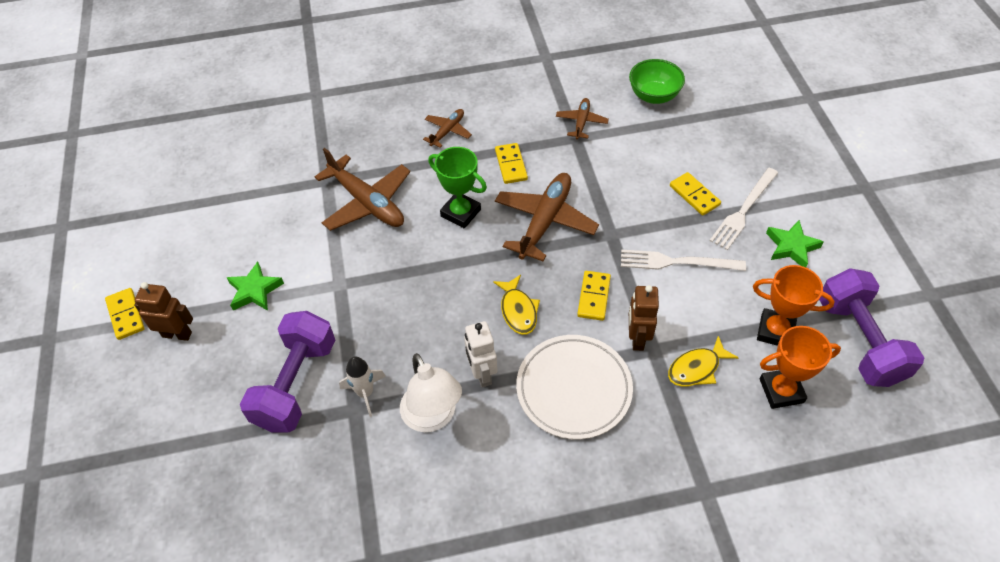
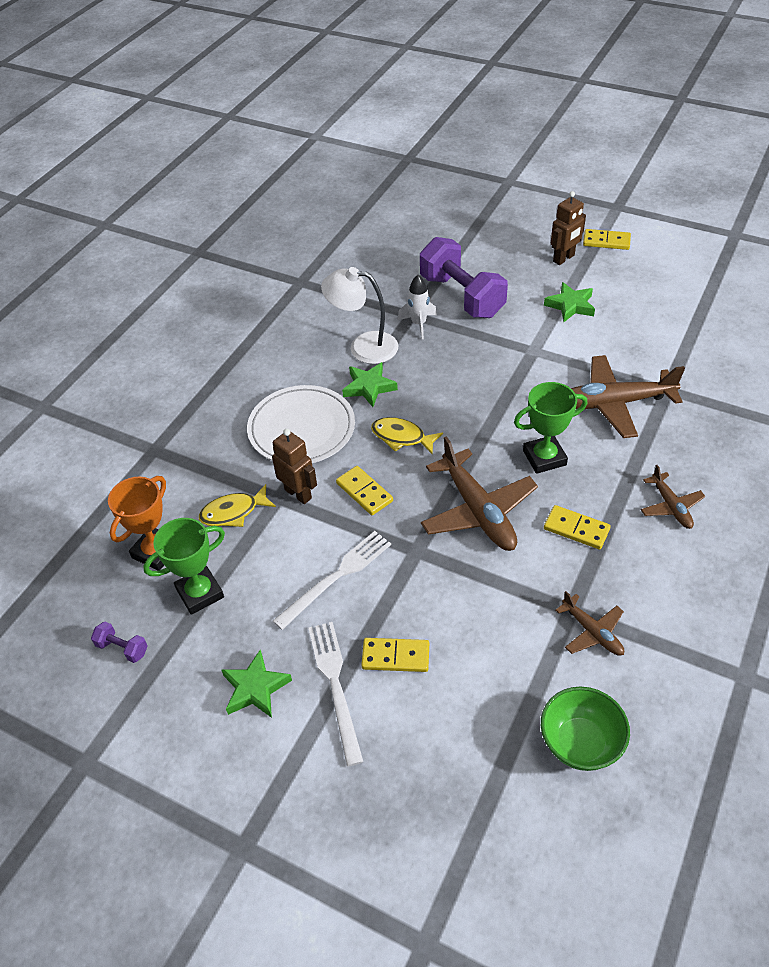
camera: 130 degrees right, 5 degrees down
(482, 374) = (369, 387): white robot -> green star
(696, 368) = (233, 512): yellow fish -> yellow fish turned 120 degrees counterclockwise
(775, 331) = (200, 593): orange trophy -> green trophy
(859, 341) = (122, 648): purple dumbbell -> purple dumbbell, size x0.41

